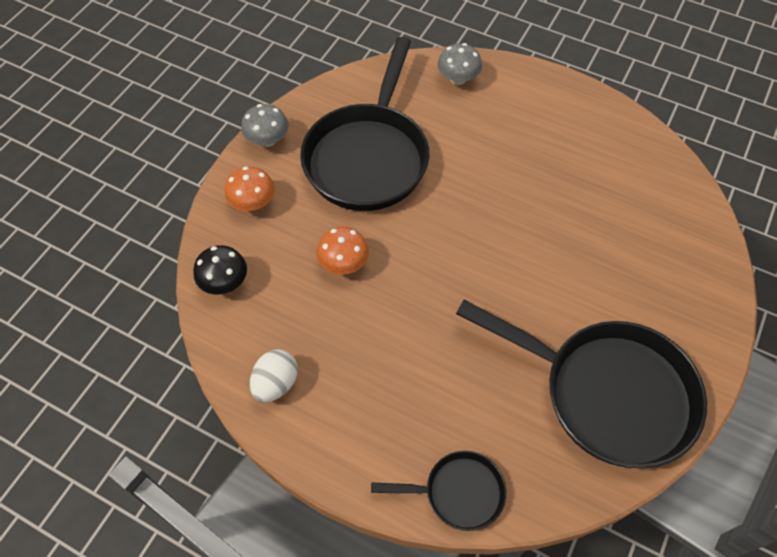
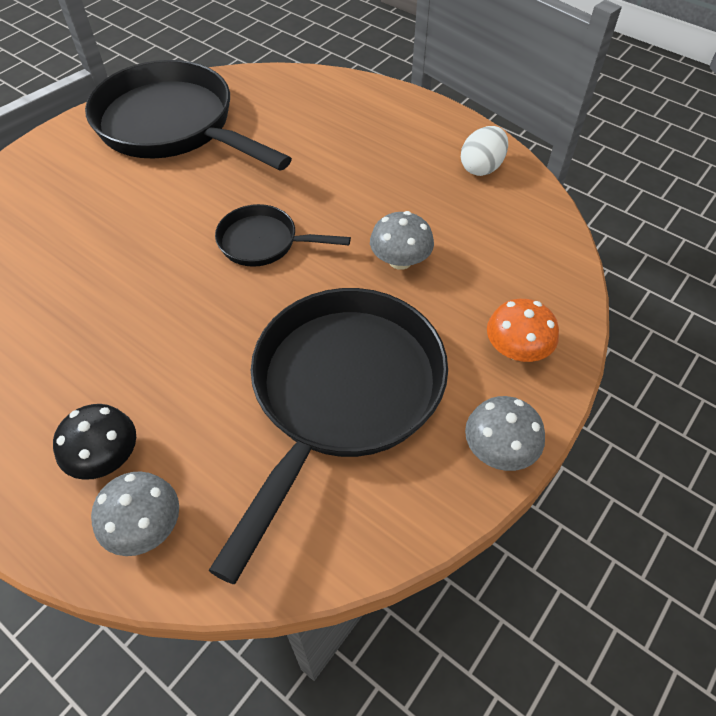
camera: 170 degrees left, 5 degrees down
(224, 282) = (544, 259): black mushroom -> black mushroom (106, 457)
(343, 263) = (400, 260): orange mushroom -> grey mushroom
(458, 492) = (330, 88): black pan -> black pan (263, 242)

